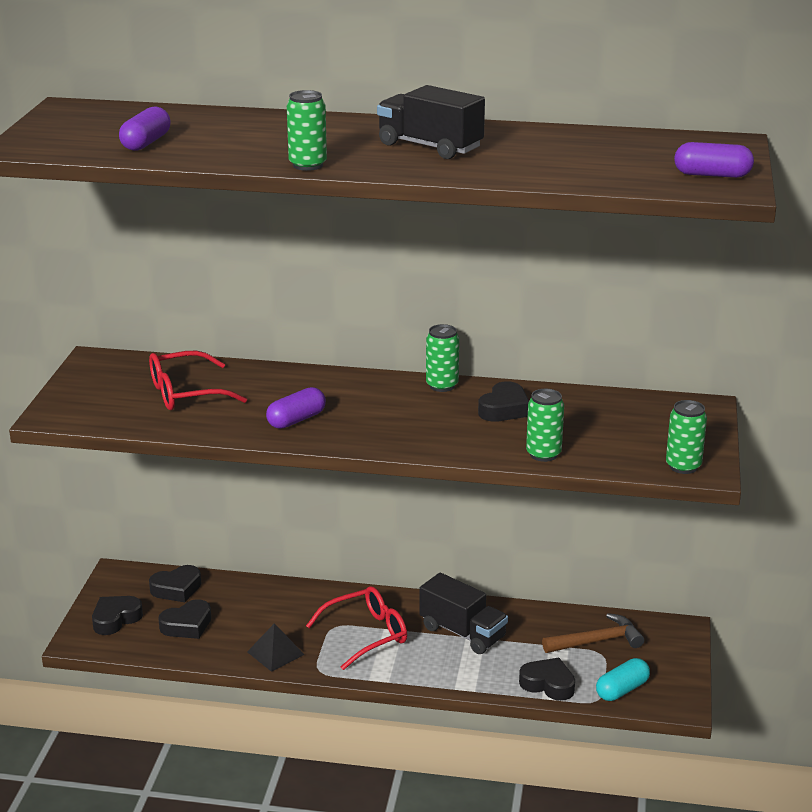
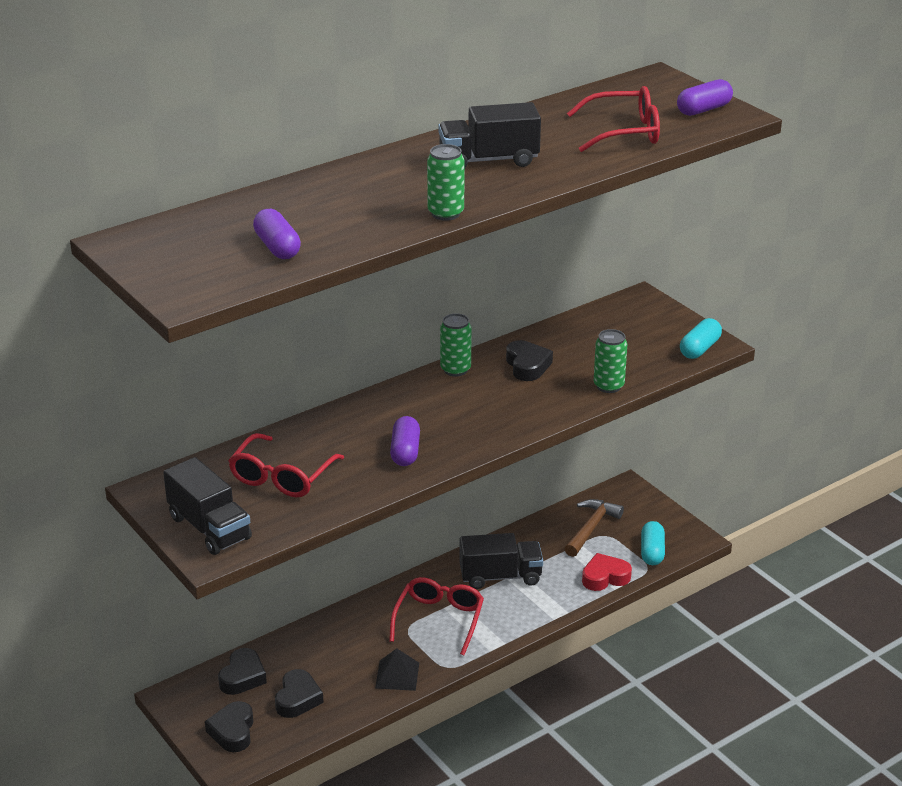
camera: 45 degrees left, 5 degrees up
(83, 400) = (209, 528): none -> black truck
(548, 684) = (605, 577): black heart -> red heart
(593, 166) = (624, 132): none -> red glasses
(683, 466) = (699, 349): green can -> turquoise capsule

